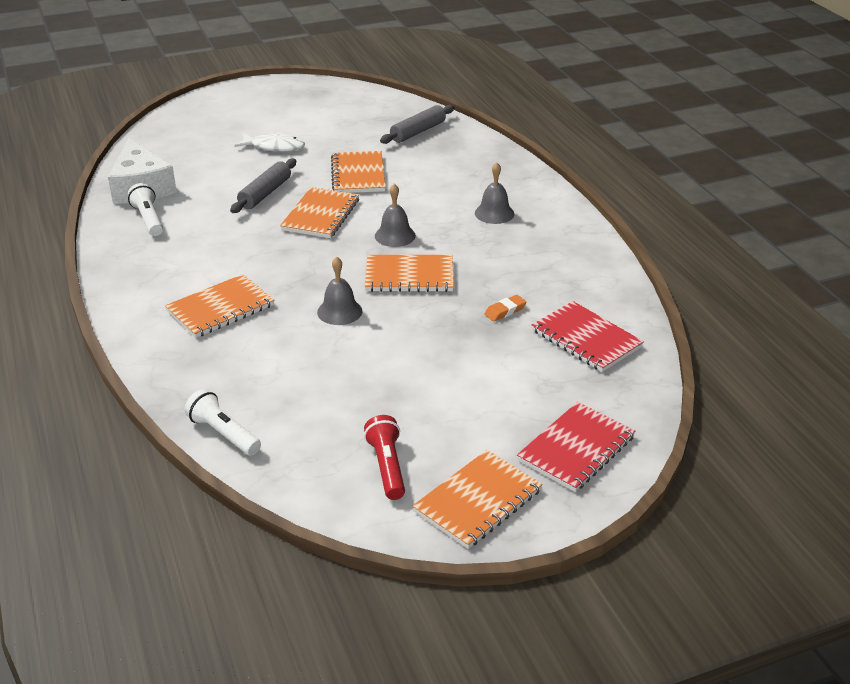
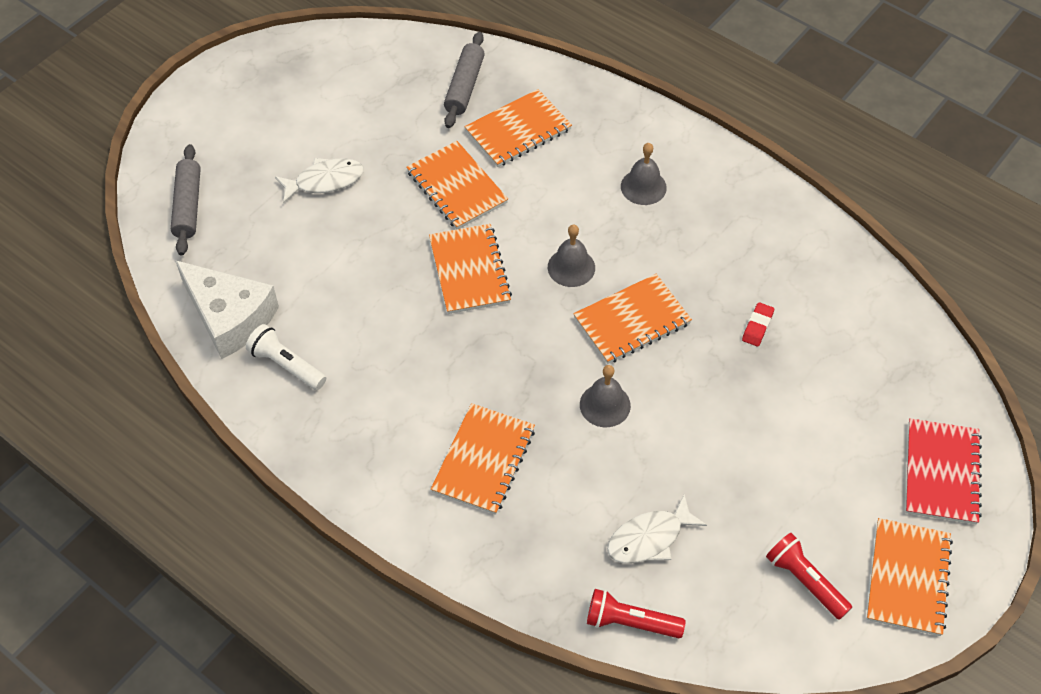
camera: 30 degrees left, 20 degrees up
(223, 433) = (630, 622): white flashlight -> red flashlight
(265, 193) = (381, 263): grey rolling pin -> grey rolling pin (188, 206)
(291, 393) = (649, 538): none -> white fish
(432, 161) = (518, 130): none -> orange notebook
(505, 311) = (757, 326): orange eraser -> red eraser
(586, 339) = (854, 328): red notebook -> none

